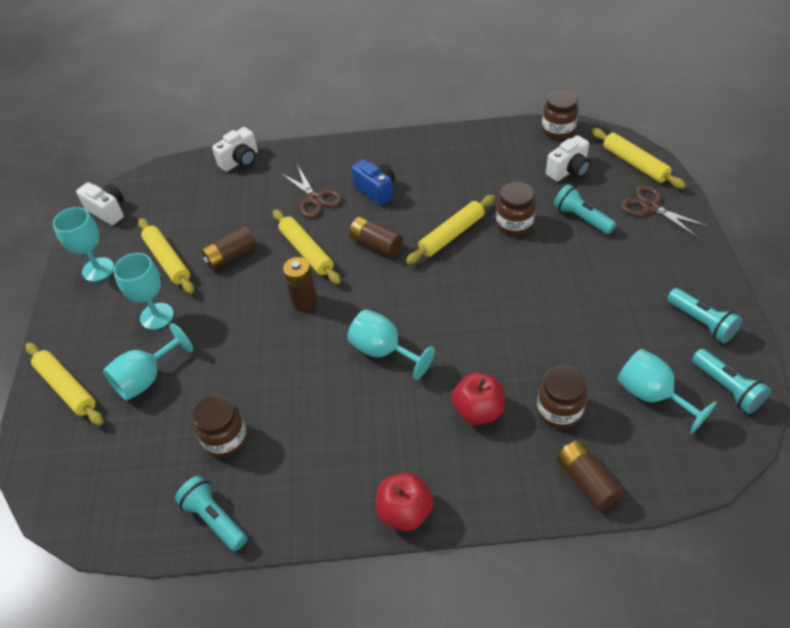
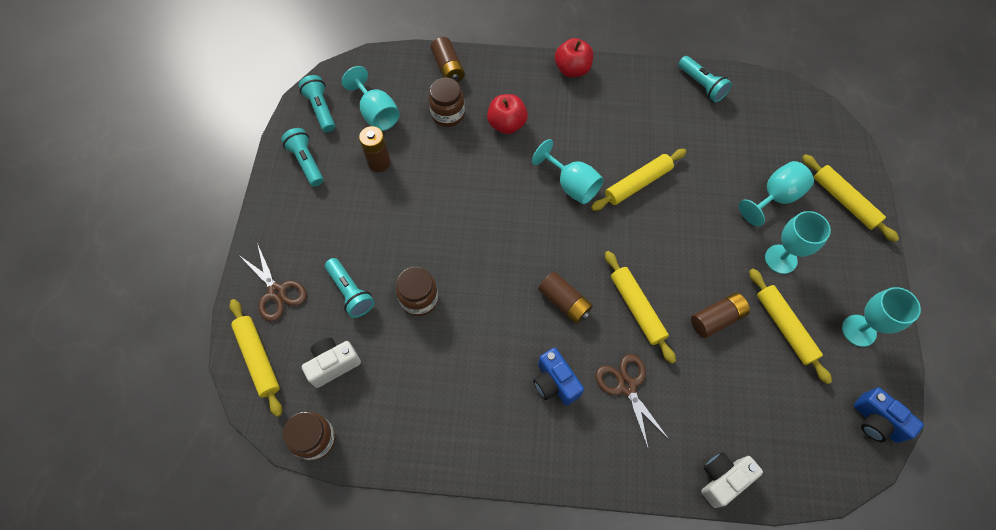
camera: 175 degrees left, 15 degrees up
(108, 211) = (876, 421): white camera -> blue camera
(225, 439) = (700, 136): brown jar -> none
(304, 301) = (639, 248): brown battery -> brown battery (379, 162)
(451, 235) = (486, 299): yellow rolling pin -> yellow rolling pin (638, 184)

